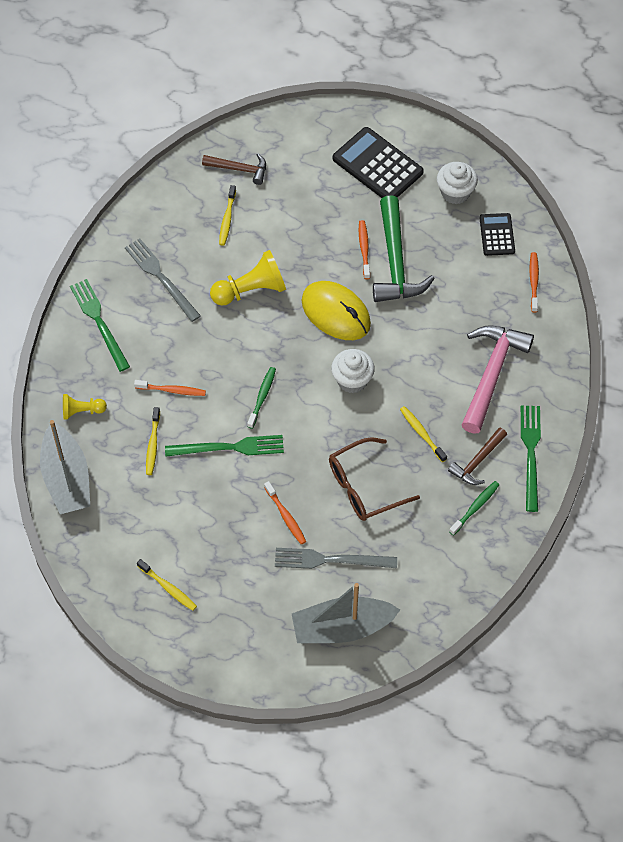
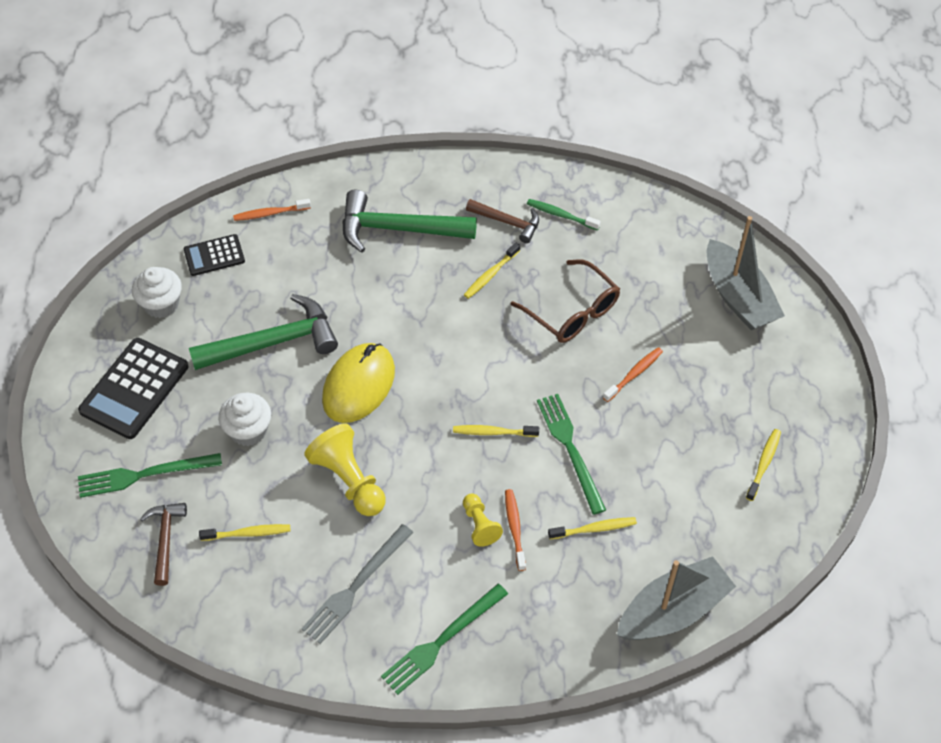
camera: 105 degrees left, 5 degrees down
(82, 411) = (576, 622): yellow pawn -> yellow pawn (480, 525)
(262, 397) = (493, 432): green toothbrush -> yellow toothbrush
(330, 560) = (668, 323): grey fork -> none
(352, 380) = (444, 350): white cupcake -> white cupcake (248, 430)
(364, 249) = (262, 377): orange toothbrush -> none
(491, 374) = (398, 229): pink hammer -> green hammer
(530, 453) = (483, 182): green fork -> green fork (144, 475)

